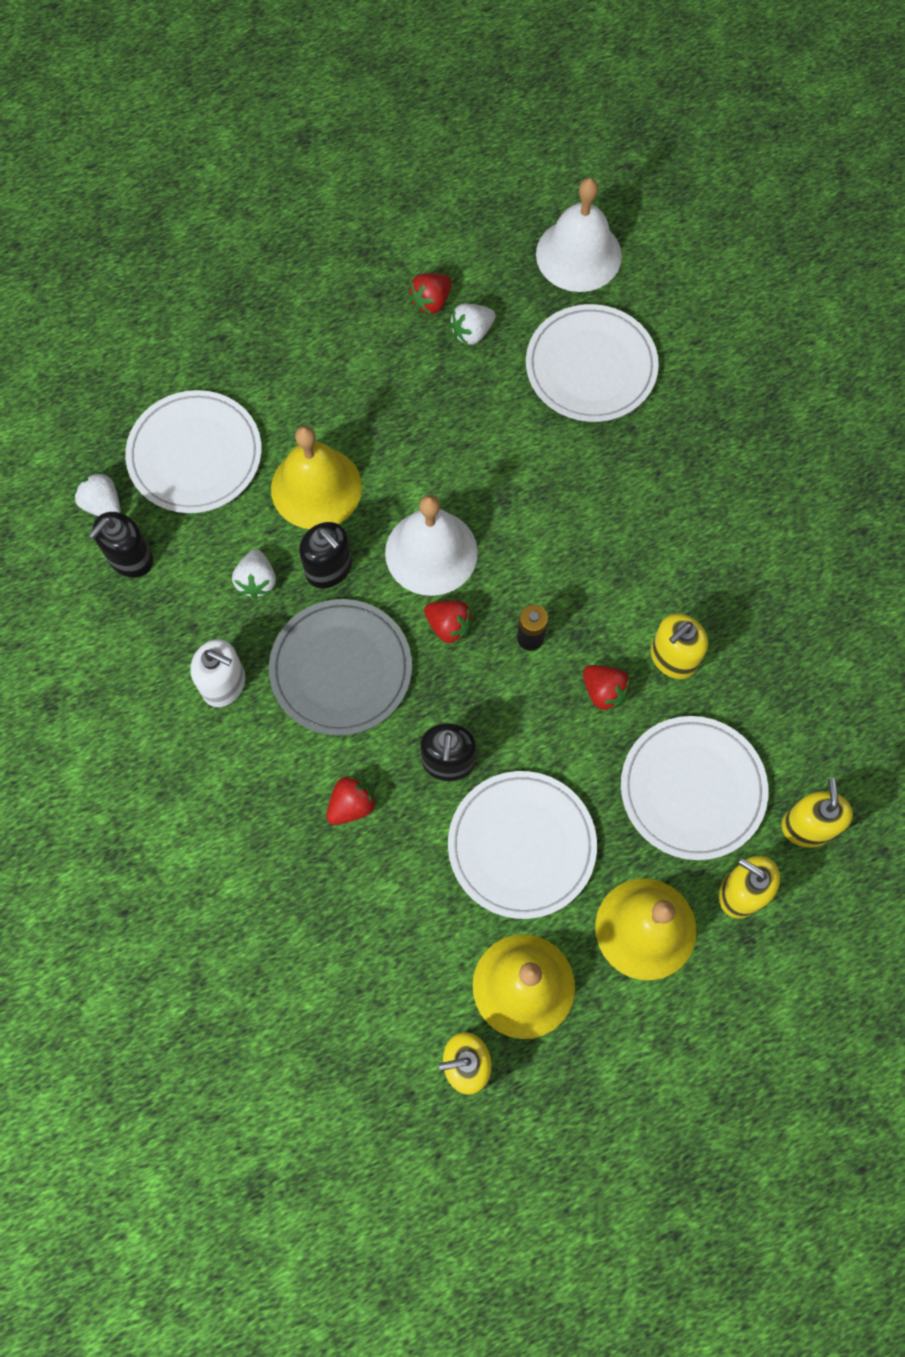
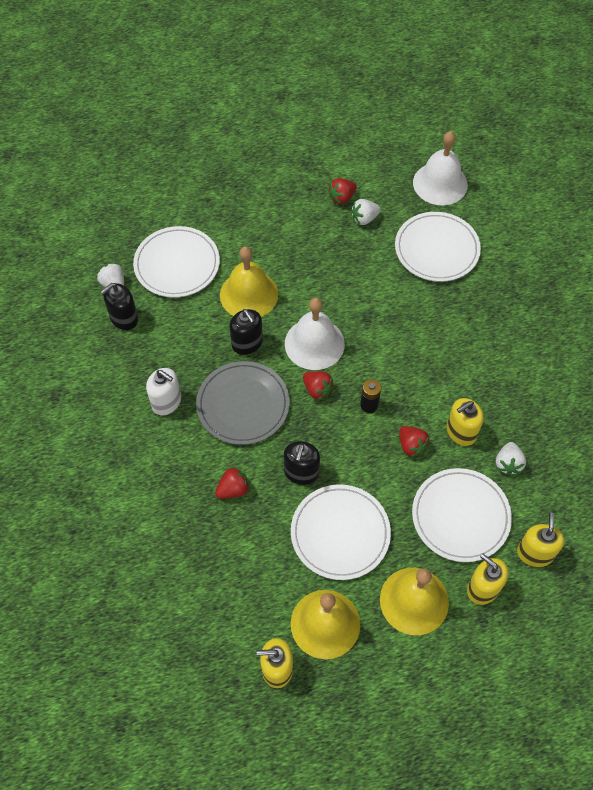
camera: 10 degrees right, 10 degrees down
(257, 581) = (200, 344): white strawberry -> white strawberry (508, 463)

